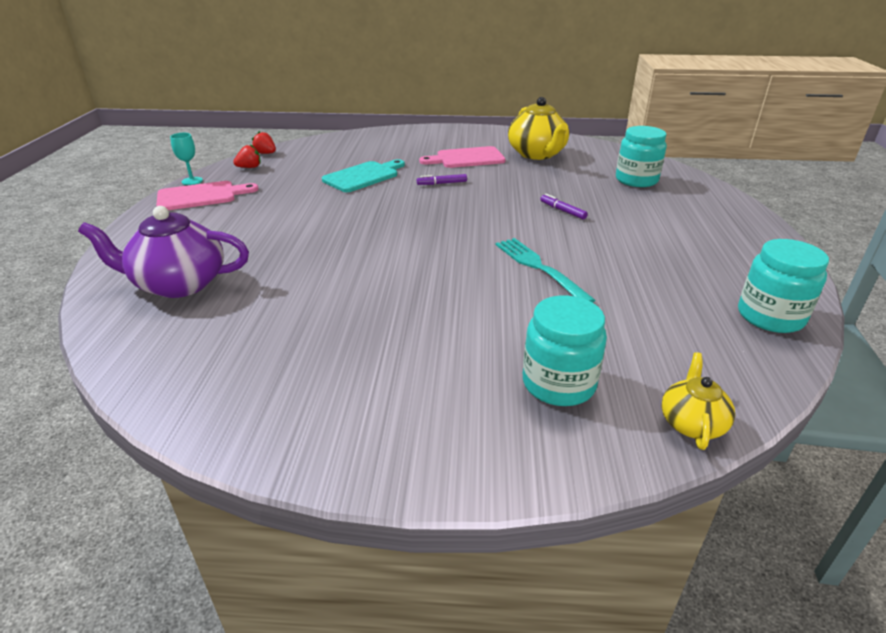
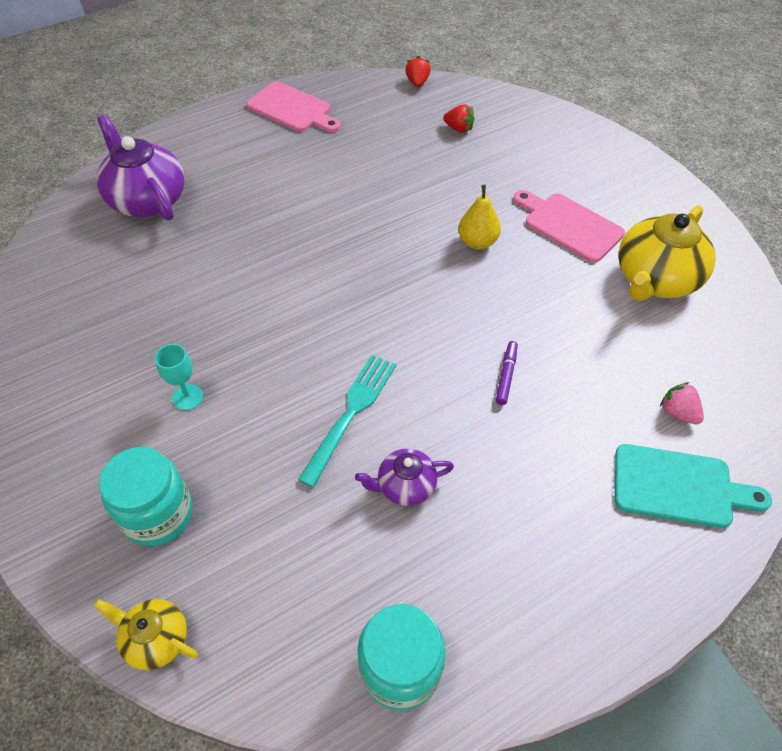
camera: 55 degrees right, 20 degrees up
(192, 181) = (315, 84): turquoise goblet -> turquoise goblet (187, 397)
(249, 167) = (376, 95): red strawberry -> red strawberry (459, 129)
(363, 176) = (434, 177): turquoise cutting board -> turquoise cutting board (678, 487)
(442, 183) = (477, 242): purple marker -> yellow pear
(621, 269) = (405, 486): none -> purple teapot
(636, 180) = (678, 412): turquoise jar -> pink strawberry
(691, 423) = (155, 639): yellow teapot -> yellow teapot turned 135 degrees counterclockwise

